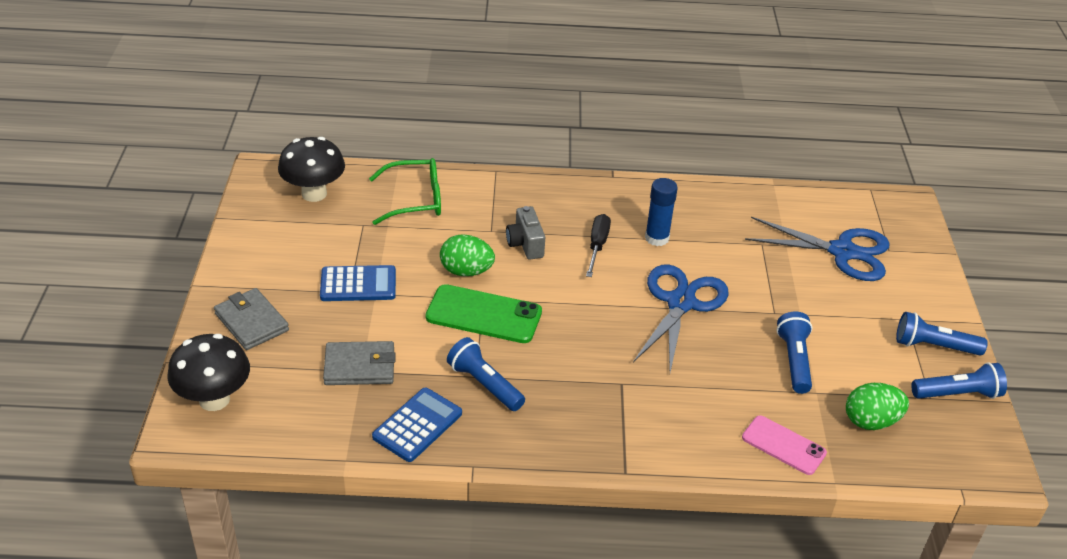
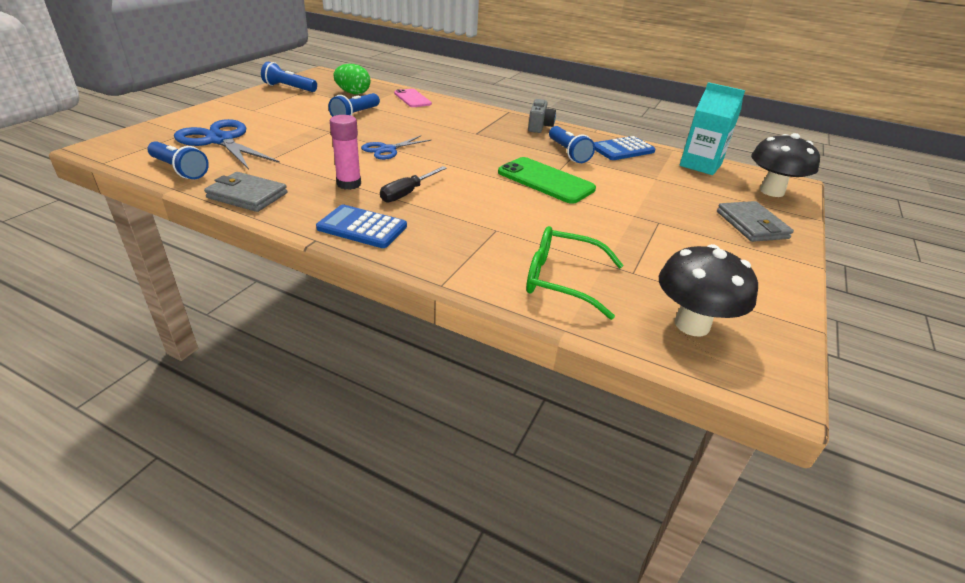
camera: 155 degrees left, 5 degrees down
(305, 428) = (700, 165): none -> turquoise carton
(358, 284) = (649, 225): blue calculator -> blue calculator (362, 227)
(359, 366) = (657, 180): grey wallet -> grey wallet (247, 195)
(466, 271) = (542, 208): green egg -> none
(525, 244) = (472, 211): grey camera -> grey camera (539, 126)
(657, 238) = (349, 184): blue glue stick -> pink glue stick
(680, 303) = (387, 150): blue scissors -> blue scissors, size x0.59
(934, 346) = (262, 100): blue flashlight -> blue flashlight (179, 170)

